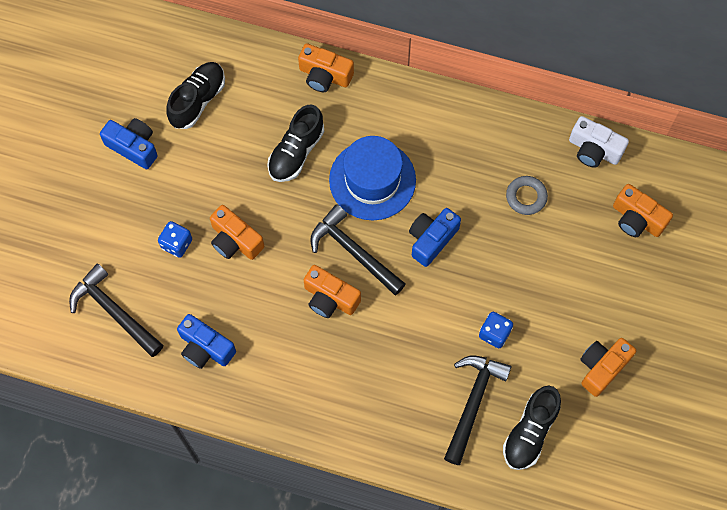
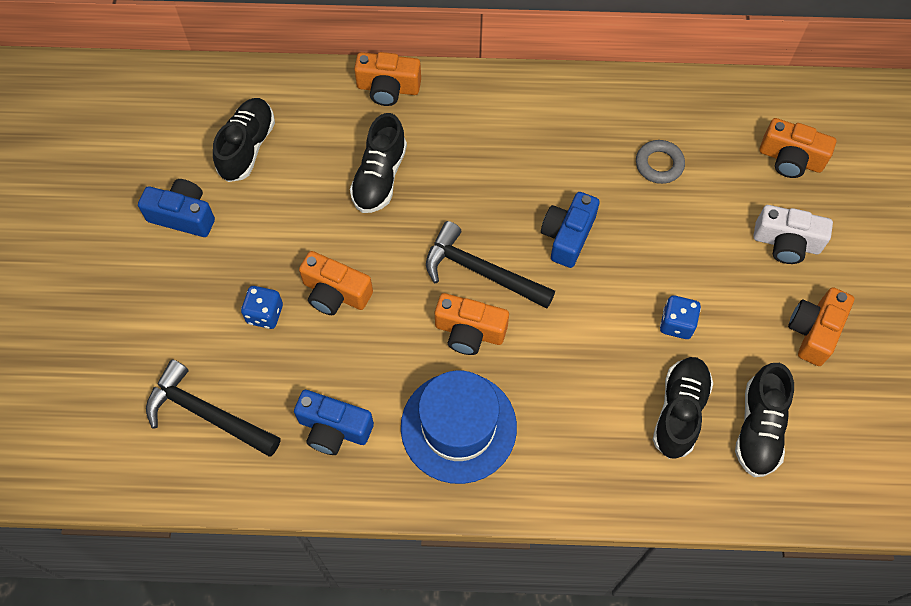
camera: 15 degrees left, 5 degrees down
(372, 180) = (478, 187): blue hat -> blue hat (458, 427)
(472, 403) = (679, 412): black hammer -> black shoe
(594, 150) = (716, 98): white camera -> white camera (786, 243)

